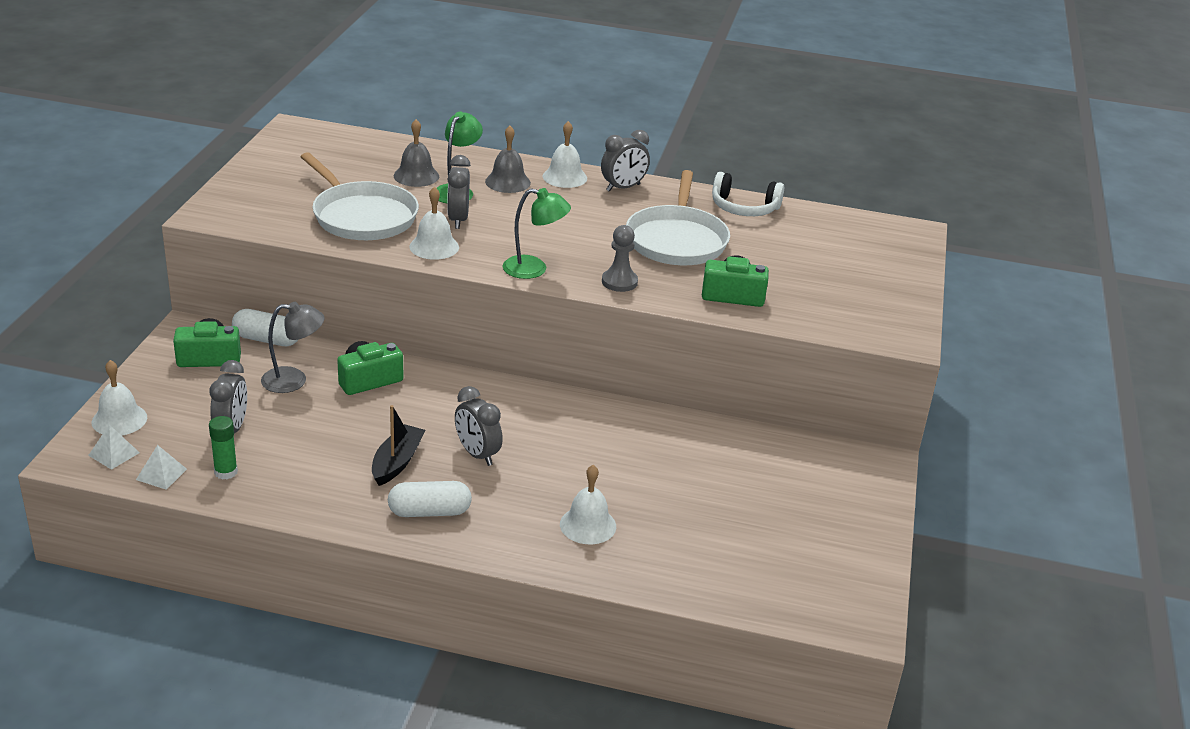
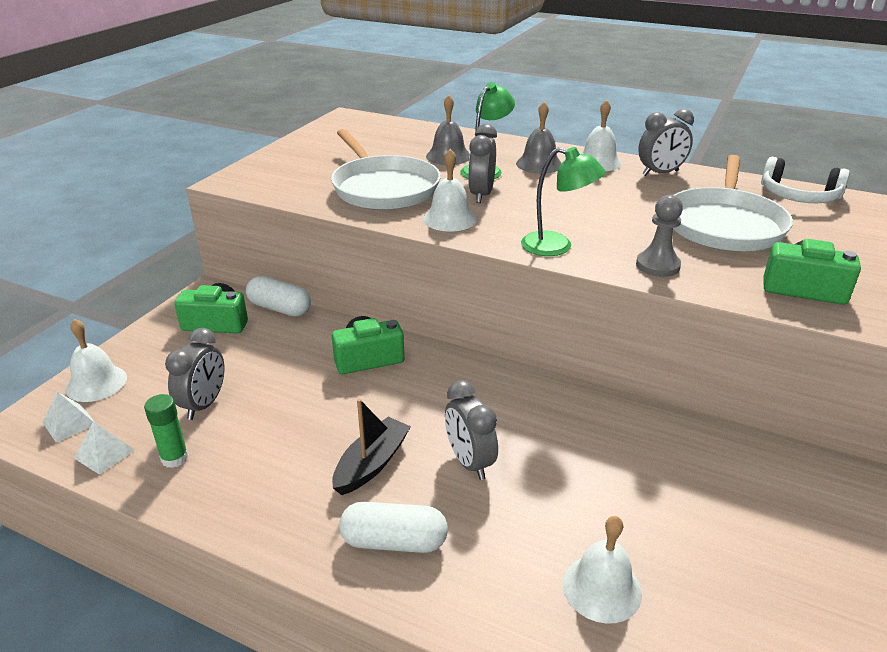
camera: 15 degrees right, 0 degrees up
(294, 380) = (290, 353): grey lamp -> none

